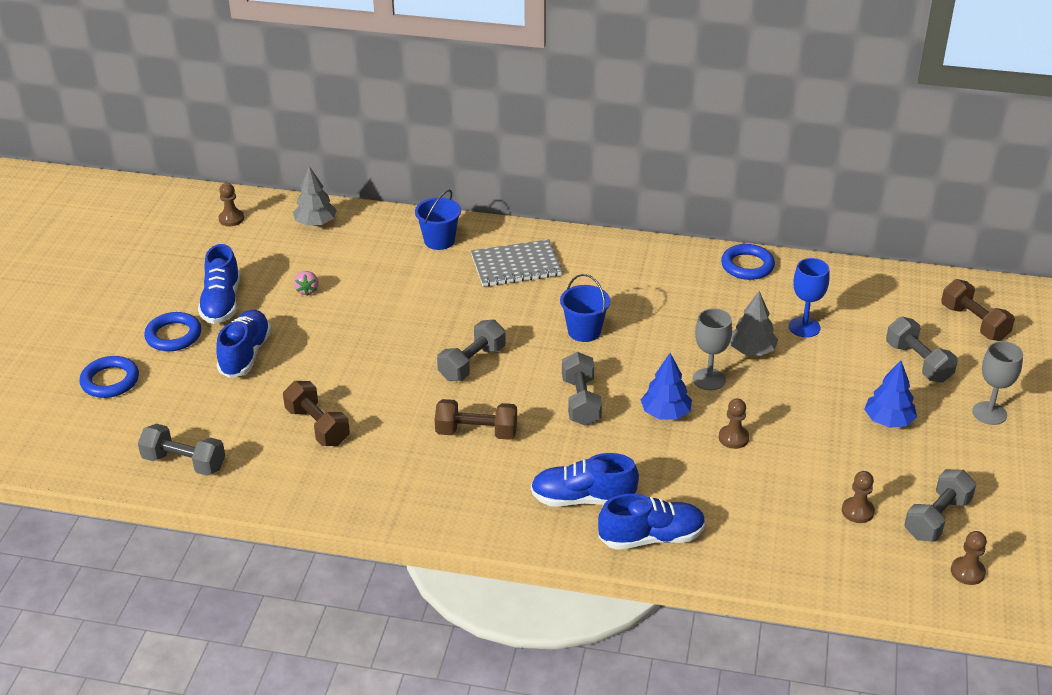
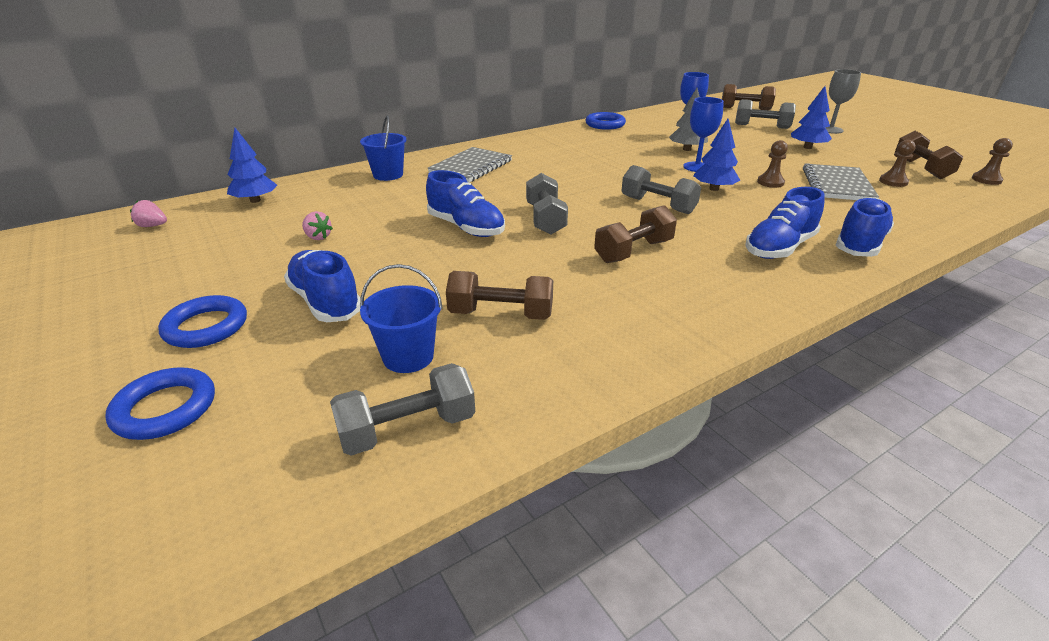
camera: 45 degrees left, 5 degrees down
(222, 303) = (232, 279): blue shoe -> blue shoe (466, 227)
(231, 219) = (152, 226): brown pawn -> pink strawberry
(315, 223) = (255, 200): grey tree -> blue tree
(584, 331) = (582, 176): blue bucket -> blue bucket (408, 357)
(709, 379) = (697, 167): grey goblet -> blue goblet
(790, 479) = (837, 185): none -> grey notebook
(937, 518) = (921, 168): grey dumbbell -> brown dumbbell

